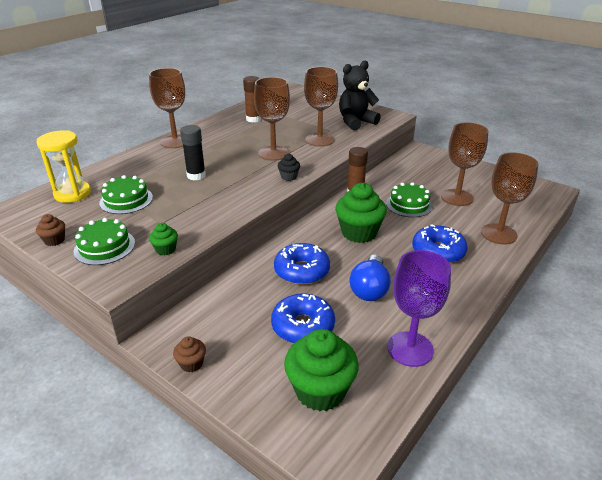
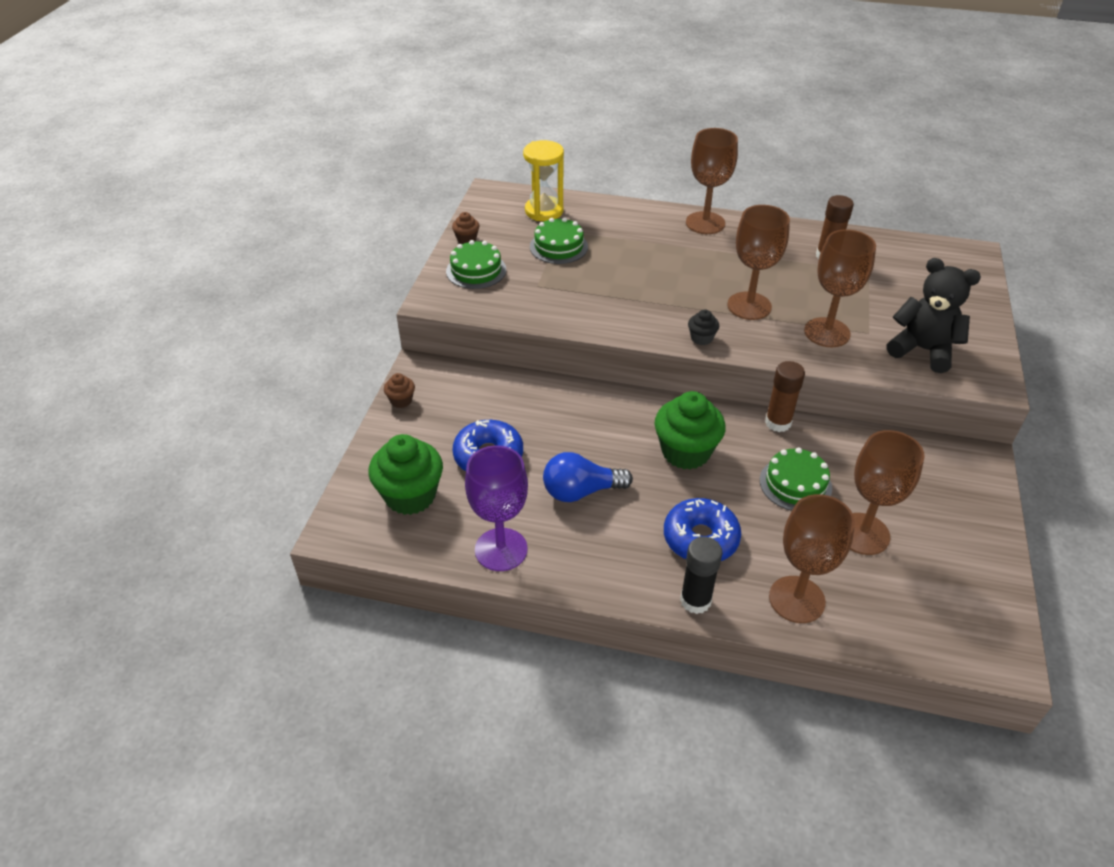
camera: 65 degrees right, 10 degrees up
(165, 249) = (496, 307): green cupcake -> none
(196, 176) = (643, 269): black glue stick -> black glue stick (695, 600)
(302, 271) = (575, 426): blue donut -> none

